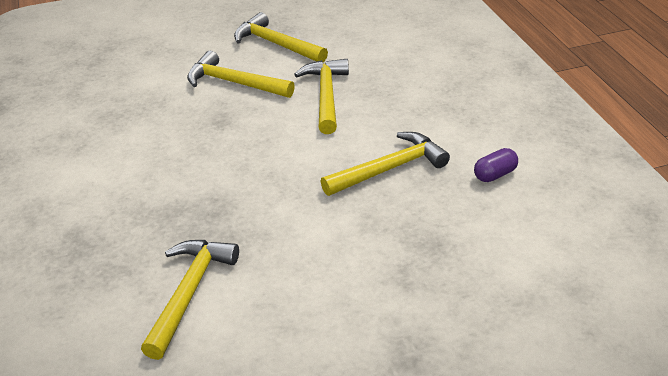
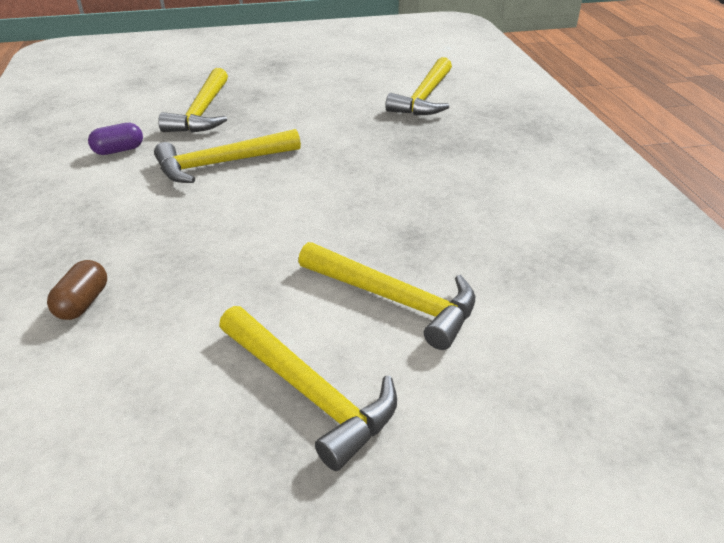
camera: 175 degrees left, 0 degrees up
(326, 96) = (254, 260): yellow hammer -> yellow hammer (203, 112)
(415, 66) = (83, 303): none -> brown capsule

